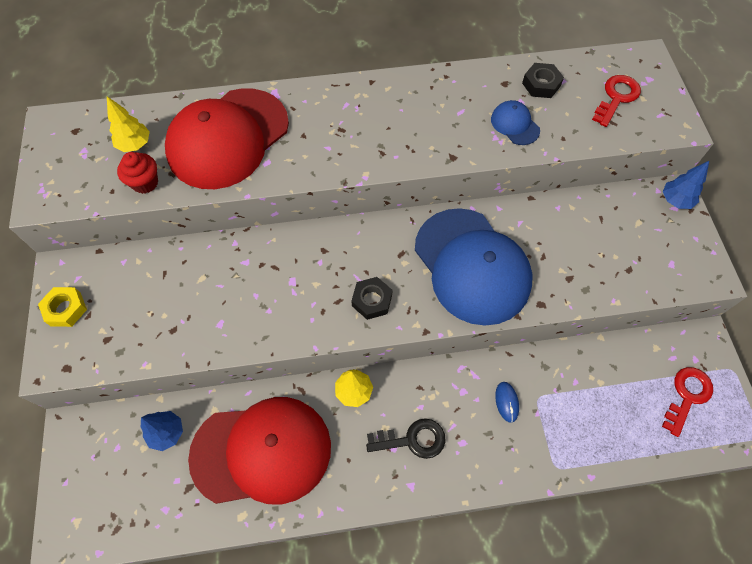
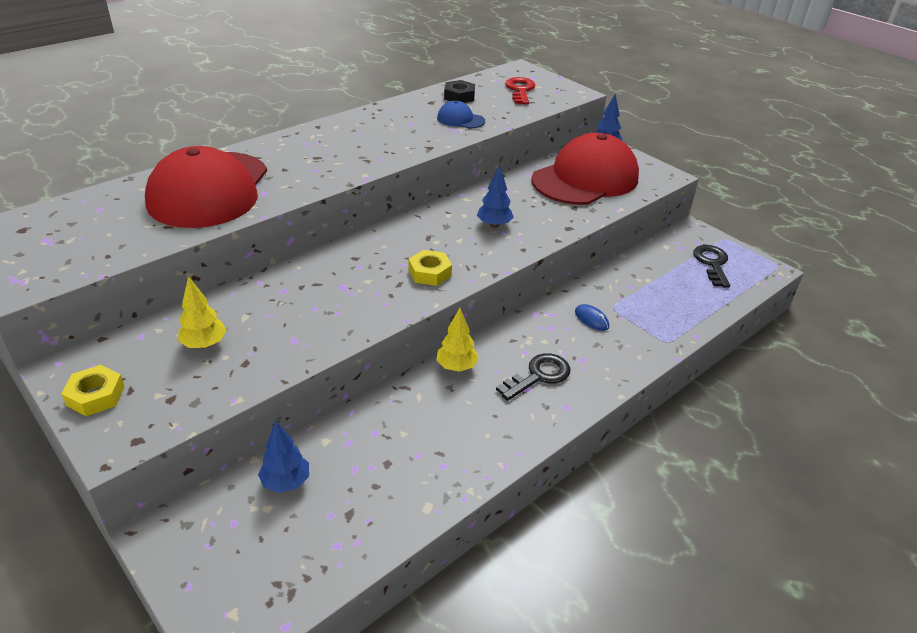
camera: 35 degrees left, 25 degrees down
(135, 145) = (107, 219): yellow tree -> yellow tree (204, 344)
(145, 183) = (143, 240): red cupcake -> none
(262, 451) = (404, 448): red cap -> red cap (585, 179)
(372, 300) = (430, 273): black nut -> yellow nut
(472, 266) = (494, 225): blue cap -> blue tree
(687, 396) = (712, 263): red key -> black key

